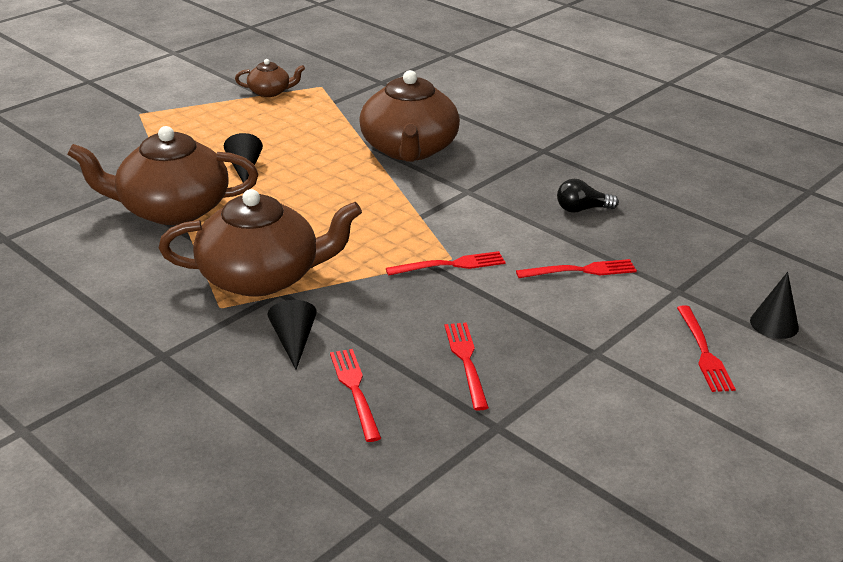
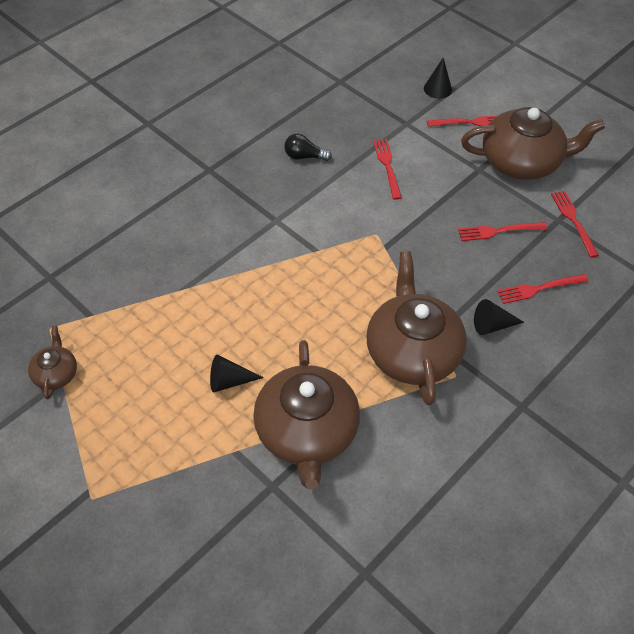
camera: 90 degrees left, 20 degrees up
(409, 149) = (199, 256): brown teapot -> brown teapot (521, 162)
(451, 265) = (385, 234): red fork -> red fork (573, 220)
(582, 209) = (304, 156): black light bulb -> black light bulb turned 105 degrees clockwise

